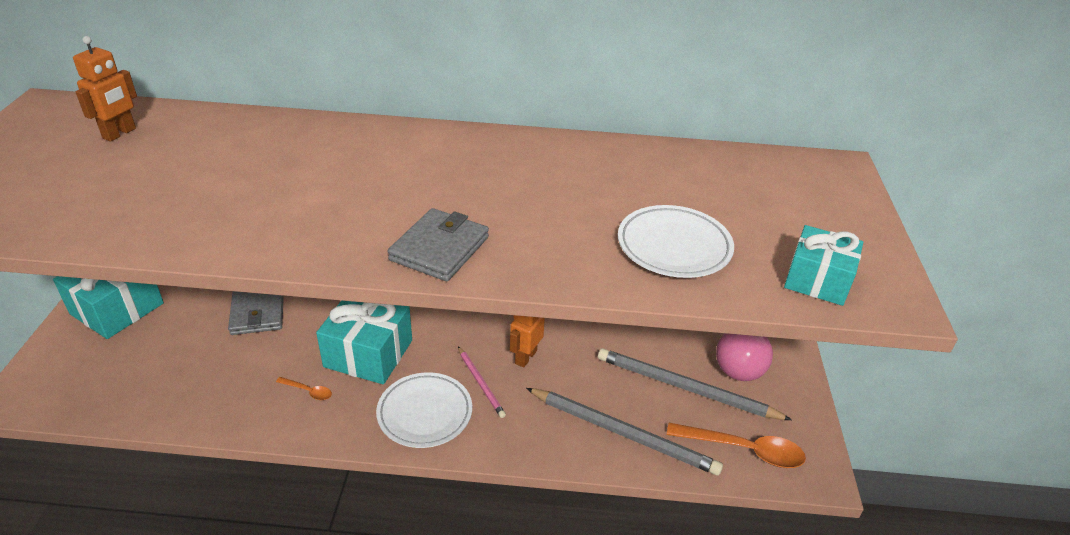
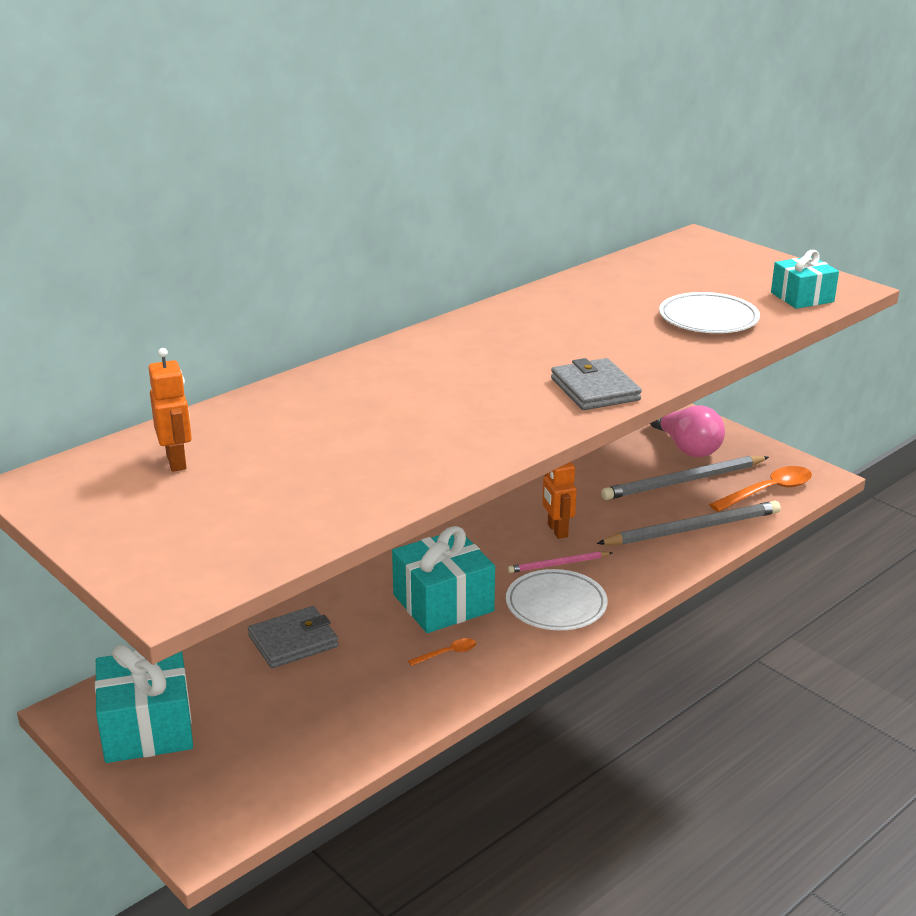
camera: 45 degrees left, 10 degrees down
(257, 313) = (293, 641): grey wallet -> grey wallet turned 60 degrees counterclockwise
(481, 383) = (558, 564): pink pencil -> pink pencil turned 150 degrees clockwise

